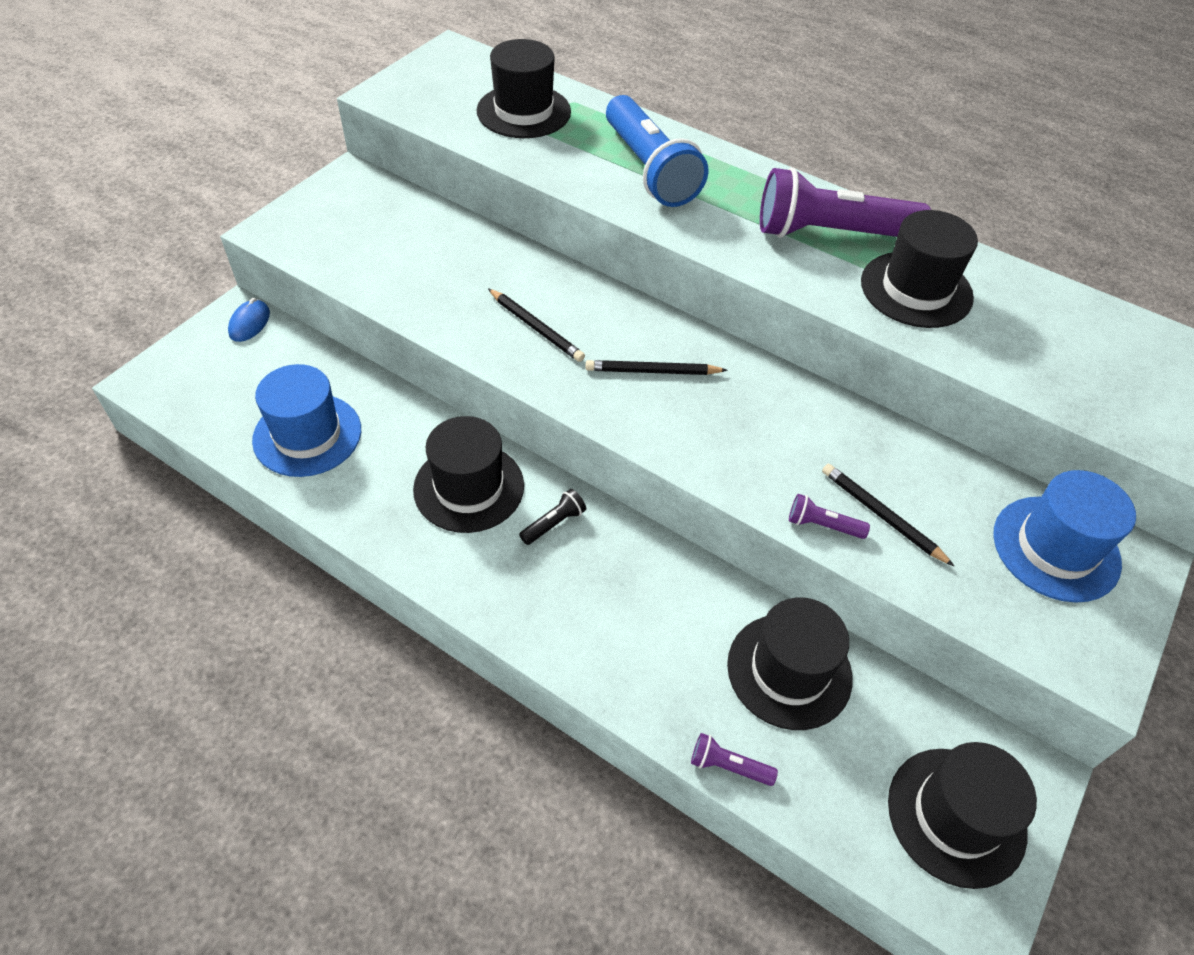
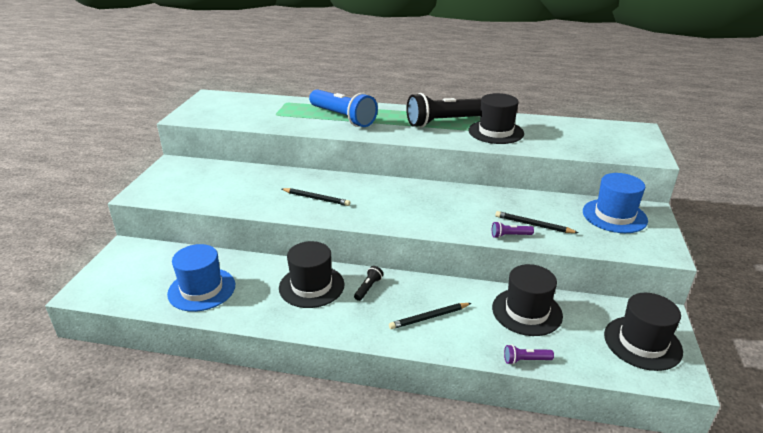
camera: 20 degrees left, 20 degrees down
(249, 323) = (135, 249): blue mouse -> none
(523, 111) = (264, 110): black hat -> none
(652, 371) = (387, 201): black pencil -> black pencil (429, 317)
(831, 233) = (444, 122): purple flashlight -> black flashlight

